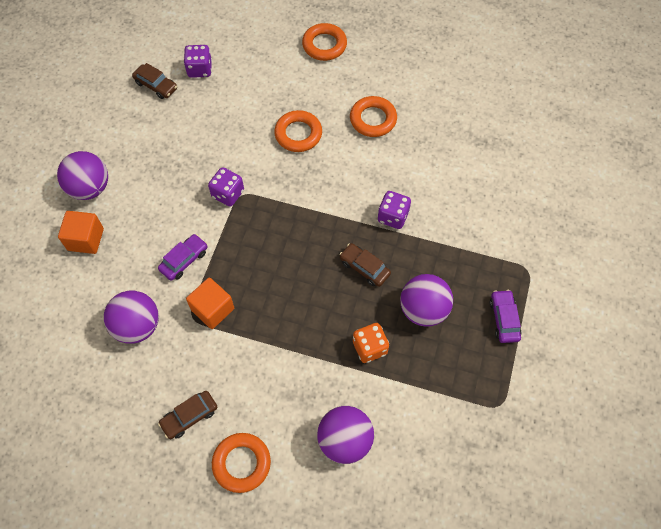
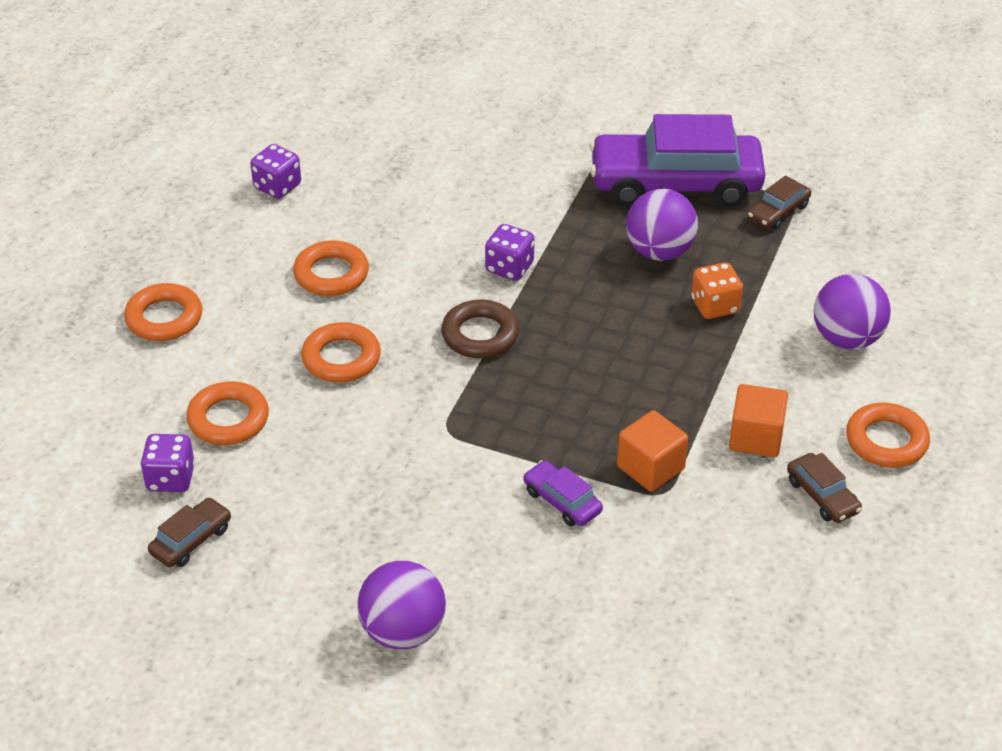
camera: 85 degrees left, 20 degrees down
(86, 239) = (509, 633): orange cube -> orange cube (755, 437)
(137, 326) = (676, 559): purple ball -> none
(228, 194) = (443, 446): purple dice -> purple dice (277, 187)
(245, 87) = (228, 419): none -> orange ring
(326, 205) = (480, 335): none -> brown ring
(364, 268) = (591, 302): brown car -> brown car (778, 212)
(504, 319) = (675, 183): purple car -> purple car, size x2.38

